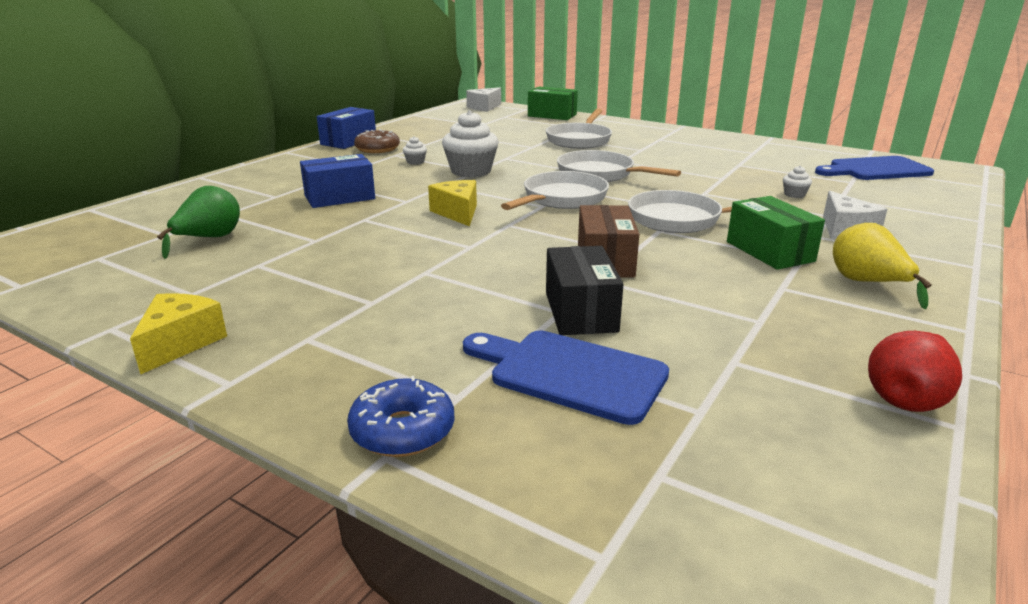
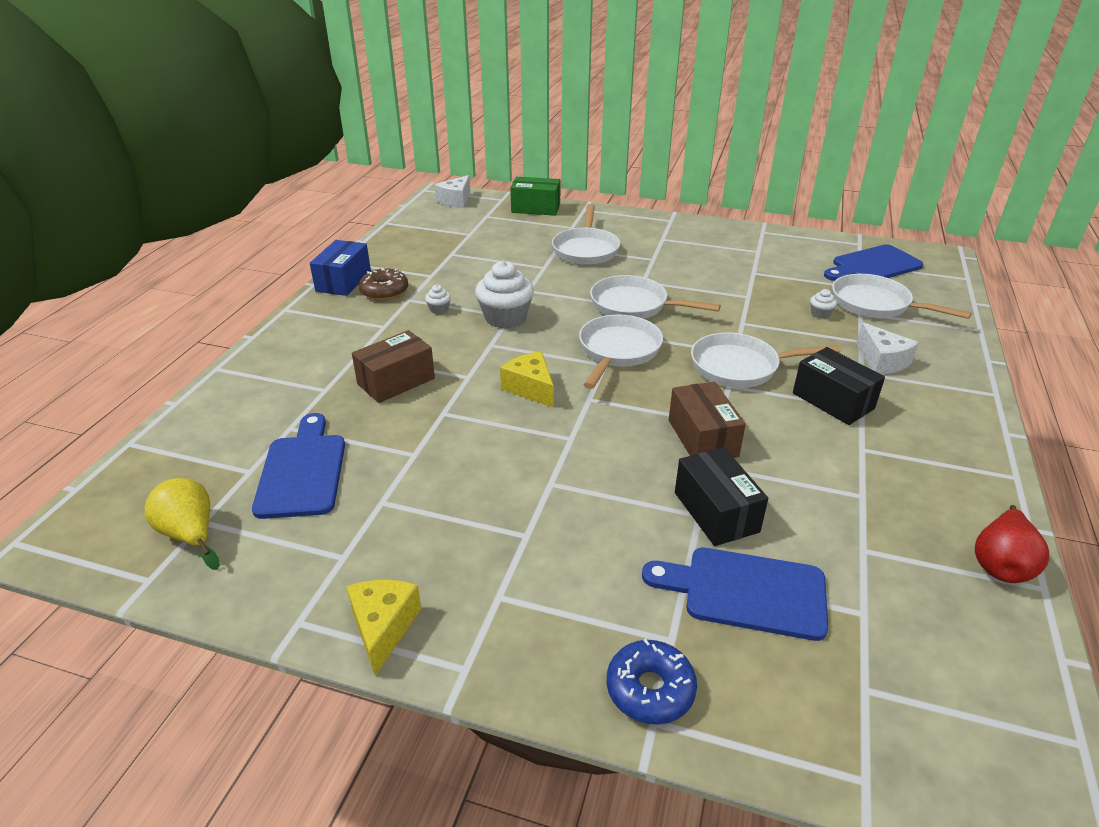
camera: 15 degrees left, 10 degrees up
(209, 239) = (302, 471): green pear -> blue cutting board
(339, 197) = (396, 381): blue box -> brown box
(769, 251) = (833, 401): green box -> black box
(862, 194) = (875, 304): none -> white pan
(867, 283) = (924, 431): yellow pear -> yellow pear (190, 534)

